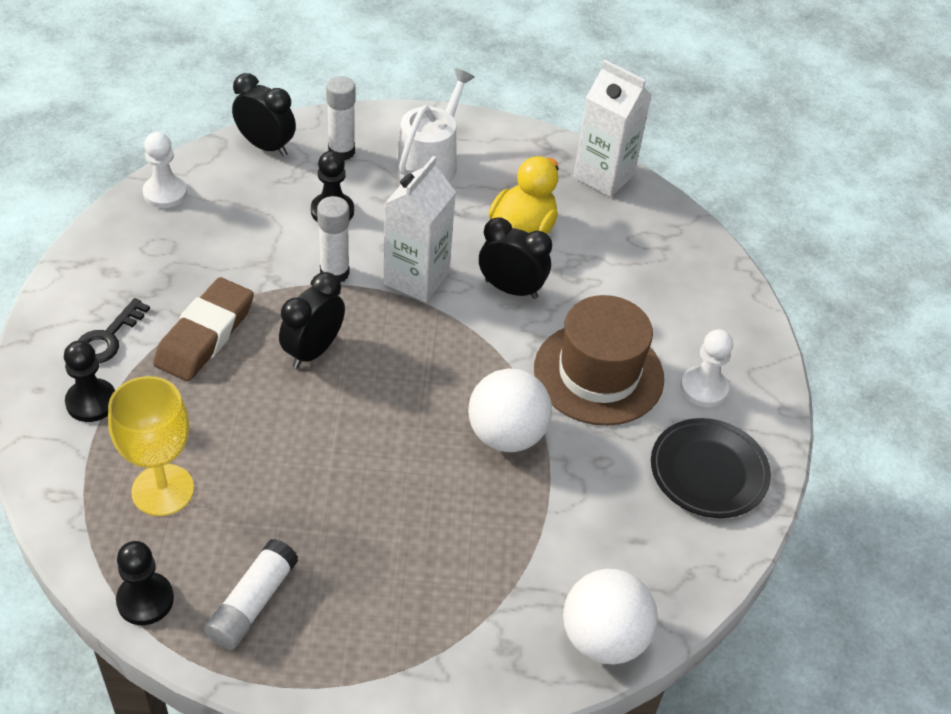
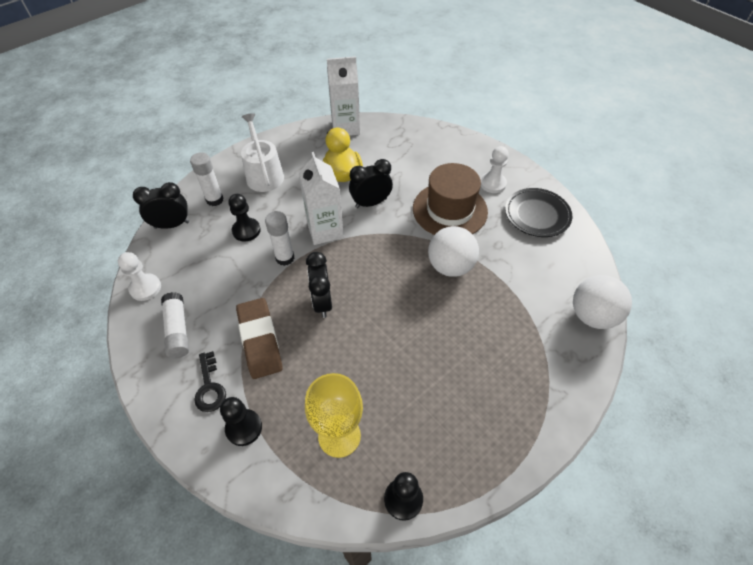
camera: 40 degrees left, 5 degrees up
(252, 603) = (451, 446): white glue stick -> white glue stick (178, 330)

